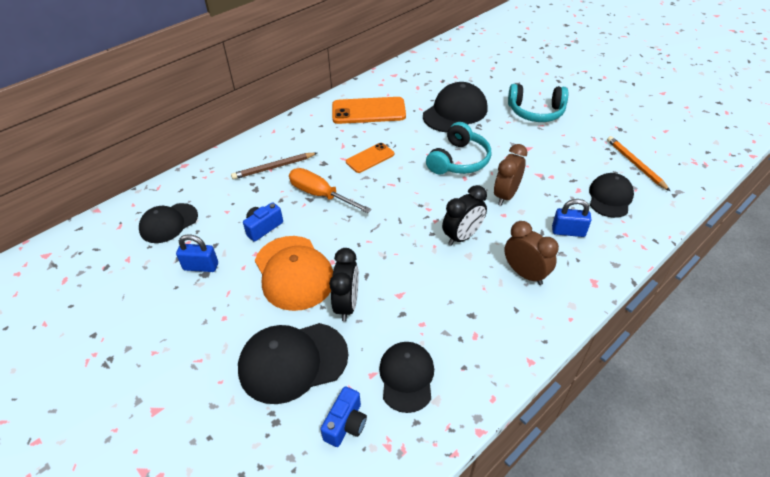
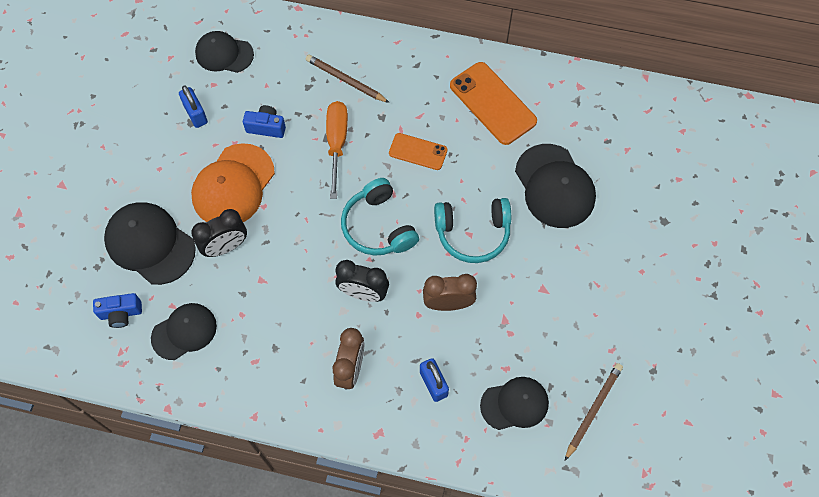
camera: 55 degrees right, 20 degrees up
(455, 112) = (554, 186): black cap -> black cap turned 60 degrees clockwise
(536, 112) = (619, 267): turquoise headphones -> turquoise headphones (378, 226)
(635, 164) = (593, 410): orange pencil -> brown pencil

